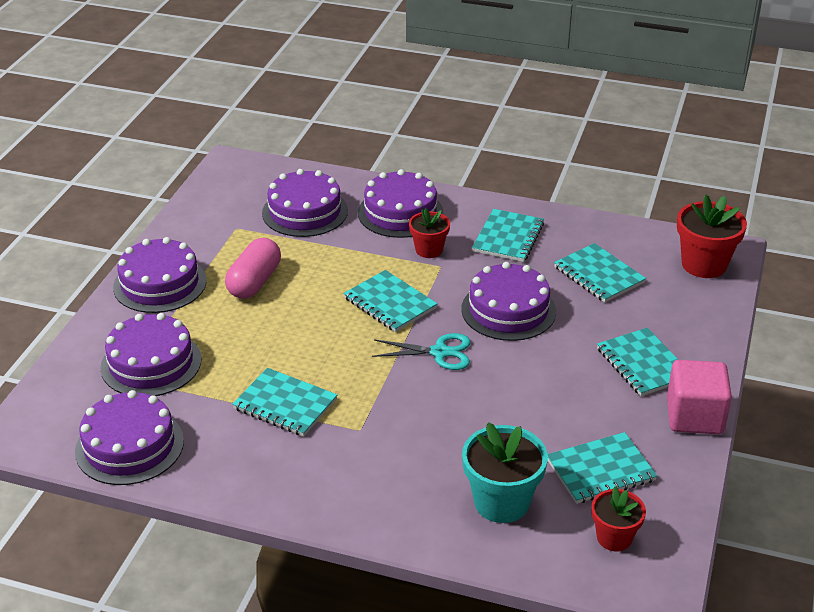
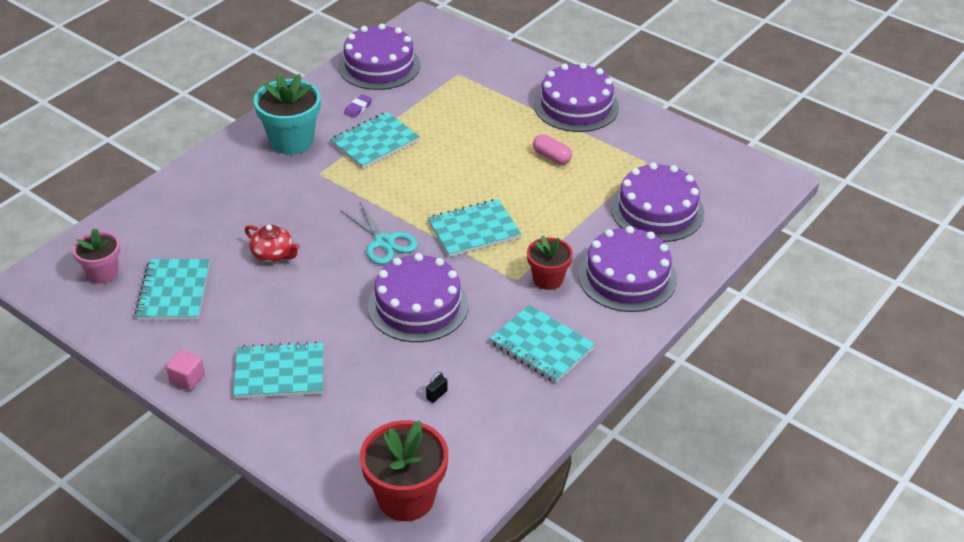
camera: 110 degrees right, 5 degrees up
(151, 363) = (468, 87): purple cake -> none
(226, 437) = (358, 108): none -> purple eraser
(254, 282) = (551, 157): pink capsule -> pink capsule, size x0.57
(439, 352) = (384, 242): turquoise scissors -> turquoise scissors turned 60 degrees counterclockwise
(501, 502) = (186, 225): turquoise flower pot -> turquoise flower pot (291, 141)
(503, 419) = (273, 254): none -> red teapot
(598, 275) = (436, 395): turquoise notebook -> black padlock
(614, 538) = (102, 273): red flower pot -> pink flower pot
(694, 417) = (187, 379): pink cube -> pink cube, size x0.49

